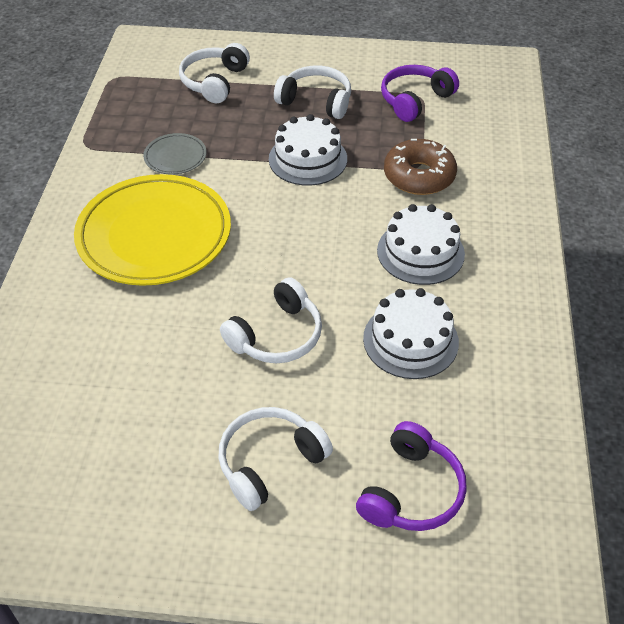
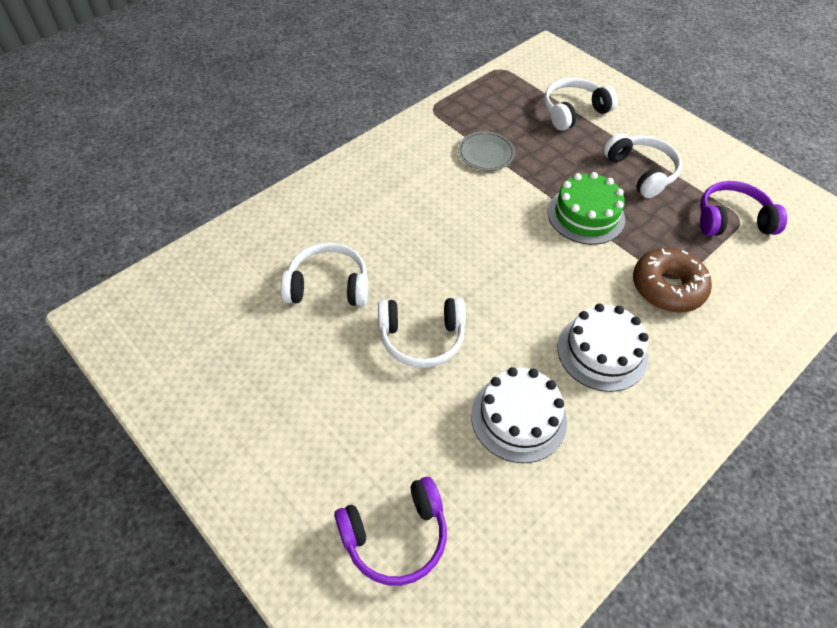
camera: 40 degrees right, 5 degrees up
(154, 235) = (413, 204): yellow plate -> none
(270, 462) = (322, 428): white headphones -> white headphones (328, 285)
(308, 159) = (586, 215): white cake -> green cake

